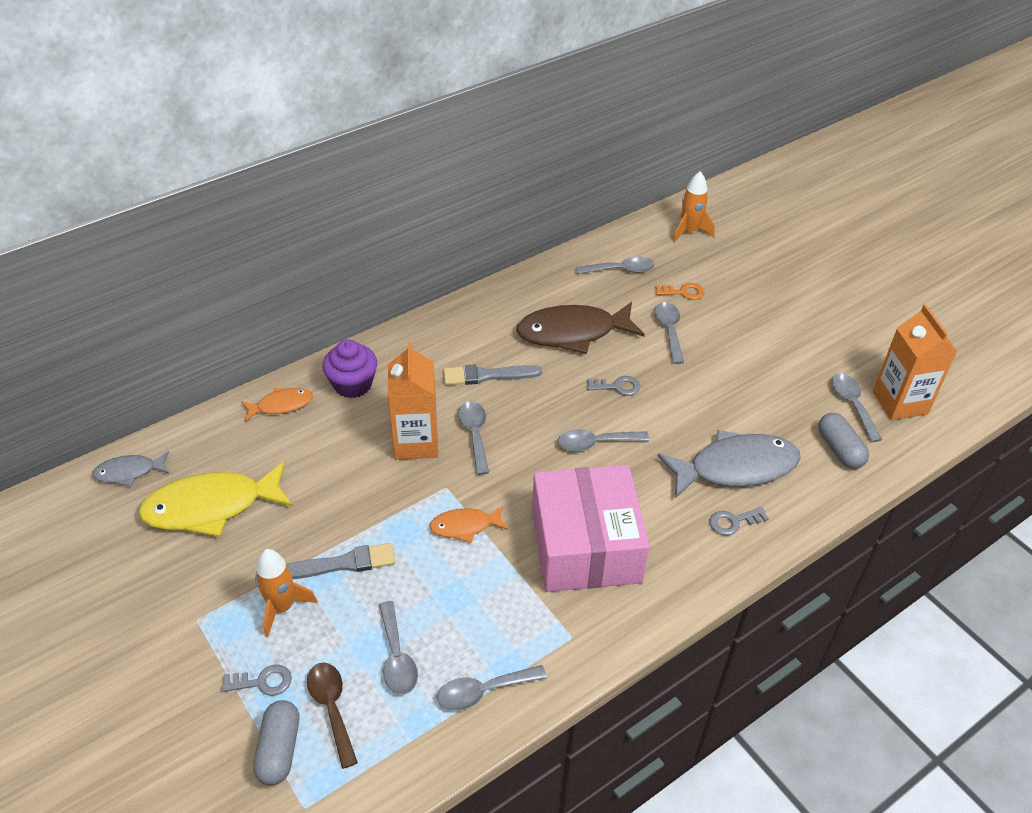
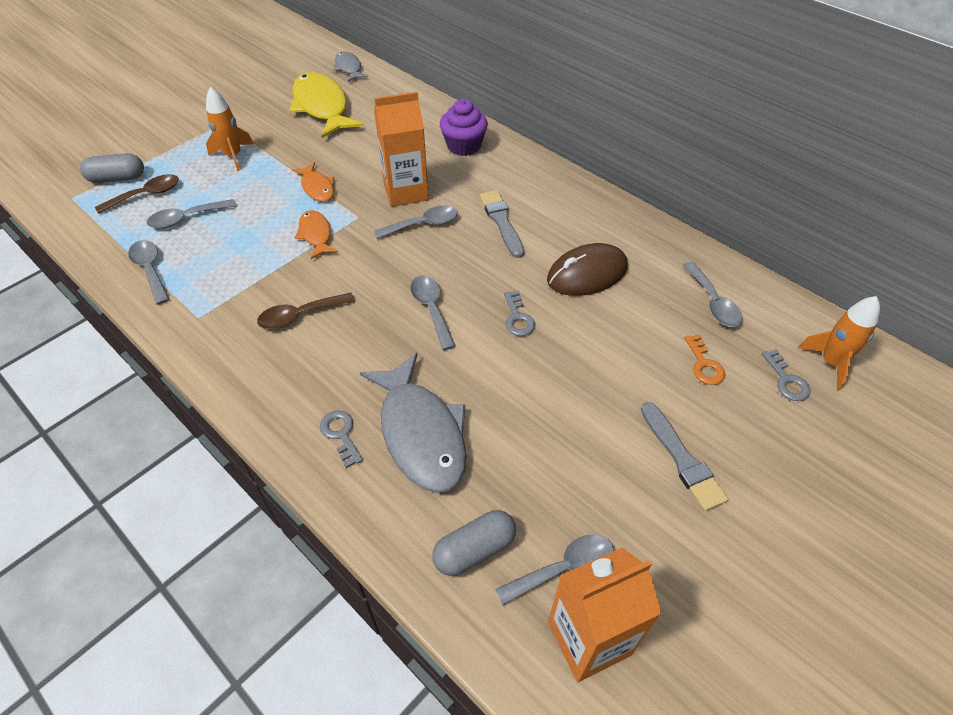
camera: 80 degrees right, 5 degrees up
(263, 682) = (171, 160): grey key -> grey key (786, 380)
(281, 405) = (429, 116): orange fish -> orange fish (317, 187)
(343, 564) = (273, 176): grey brush -> grey brush (682, 459)
(573, 333) = (587, 274): brown fish -> brown mouse
(585, 545) = (300, 315): pink box -> brown spoon
(669, 331) = (626, 356): grey spoon -> none

